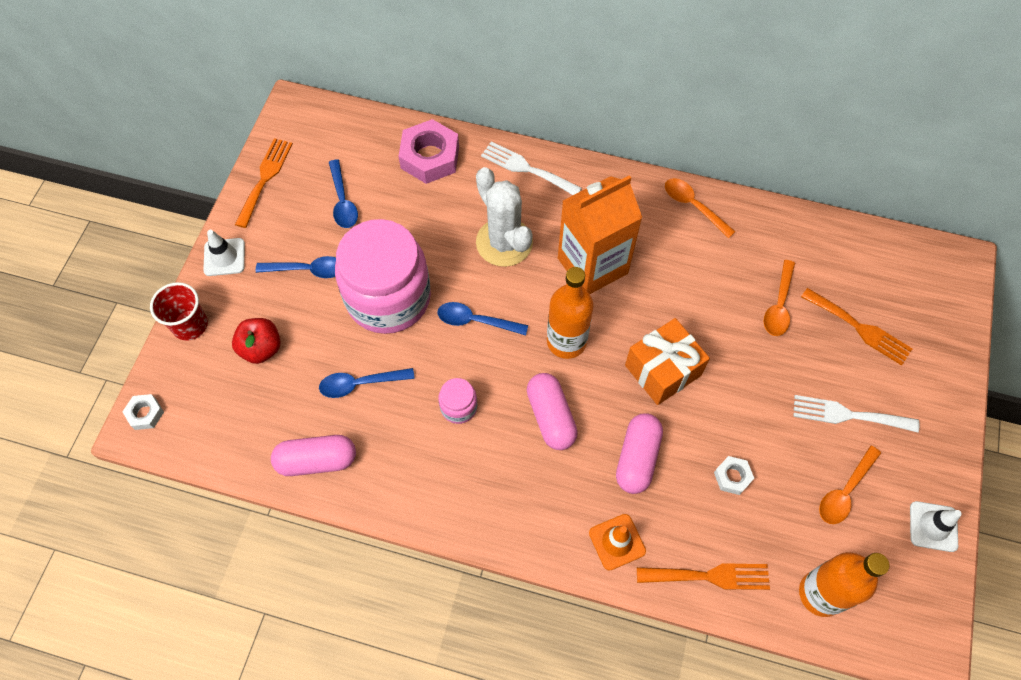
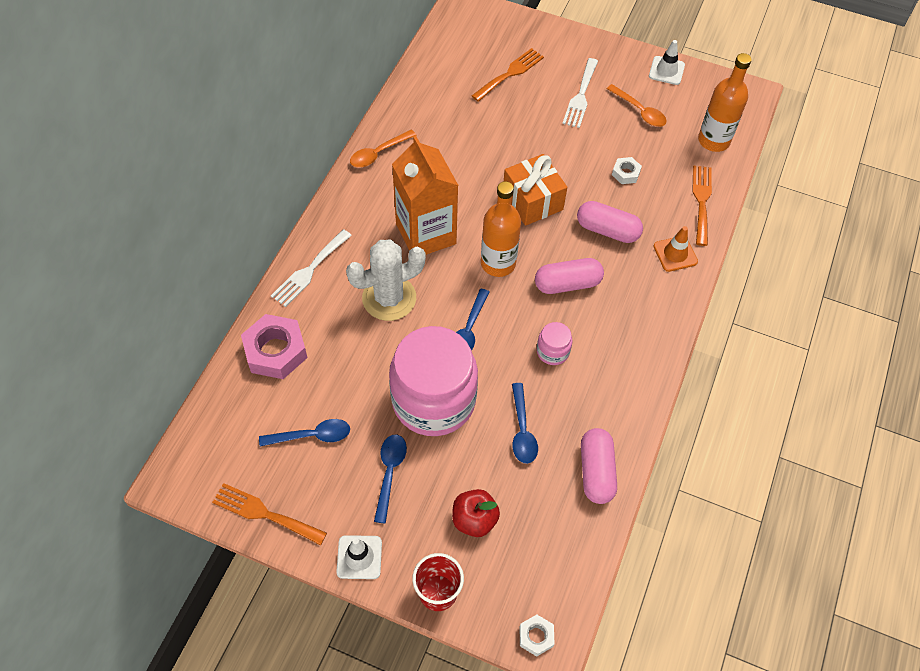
camera: 85 degrees left, 5 degrees down
(779, 305) = (483, 116): orange spoon -> none

